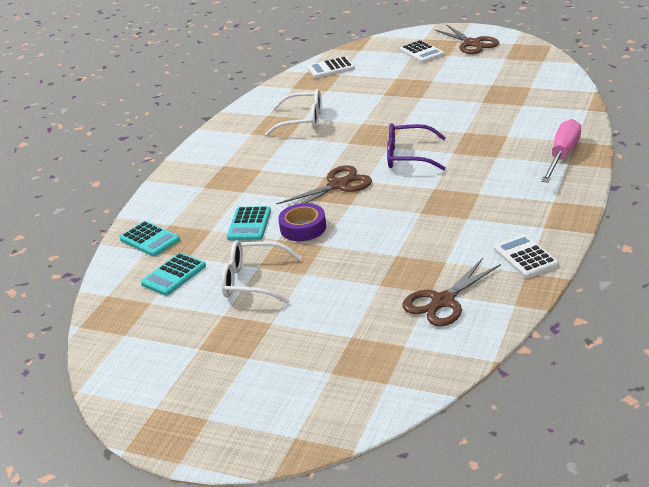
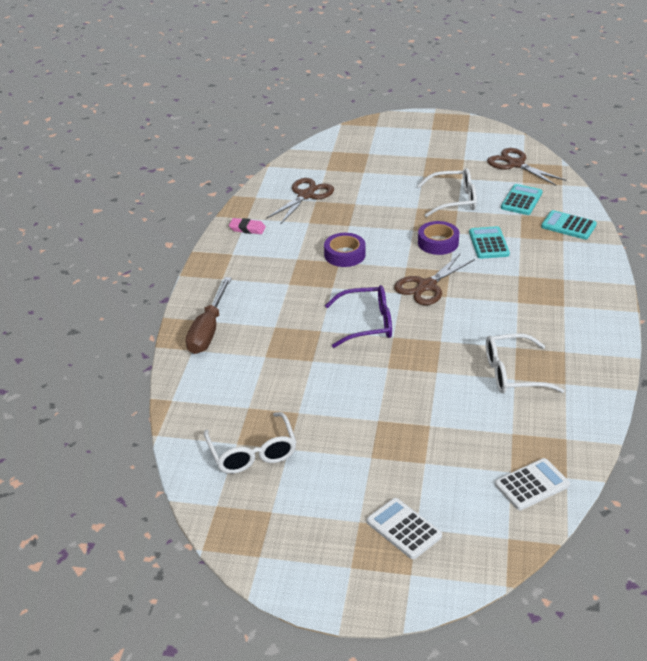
camera: 165 degrees right, 5 degrees up
(412, 220) = (344, 255): none -> purple tape
(472, 43) = (327, 556): brown scissors -> brown scissors (515, 164)
(518, 82) = (252, 453): none -> white glasses
(525, 257) = (247, 229): white calculator -> pink eraser
(562, 155) = (208, 330): pink screwdriver -> brown screwdriver

